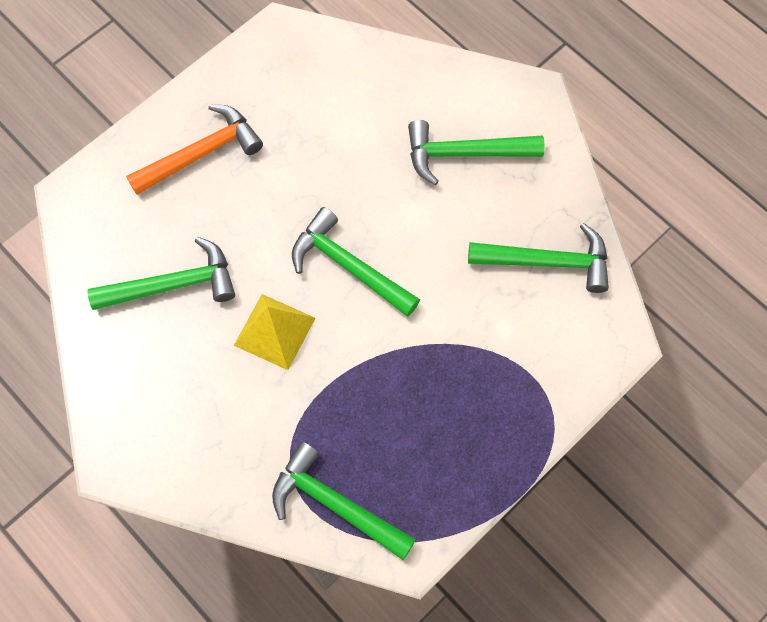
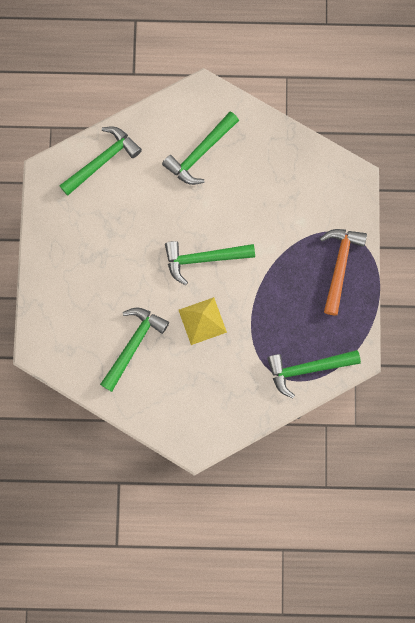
camera: 45 degrees left, 10 degrees up
(201, 153) = (76, 271): orange hammer -> orange hammer (339, 266)
(547, 262) = (289, 171): green hammer -> green hammer (102, 161)

